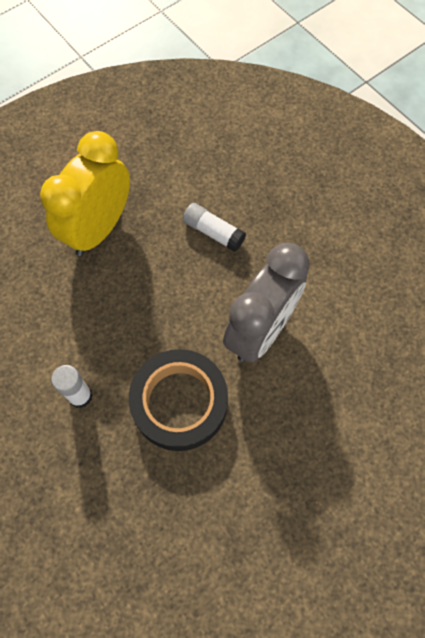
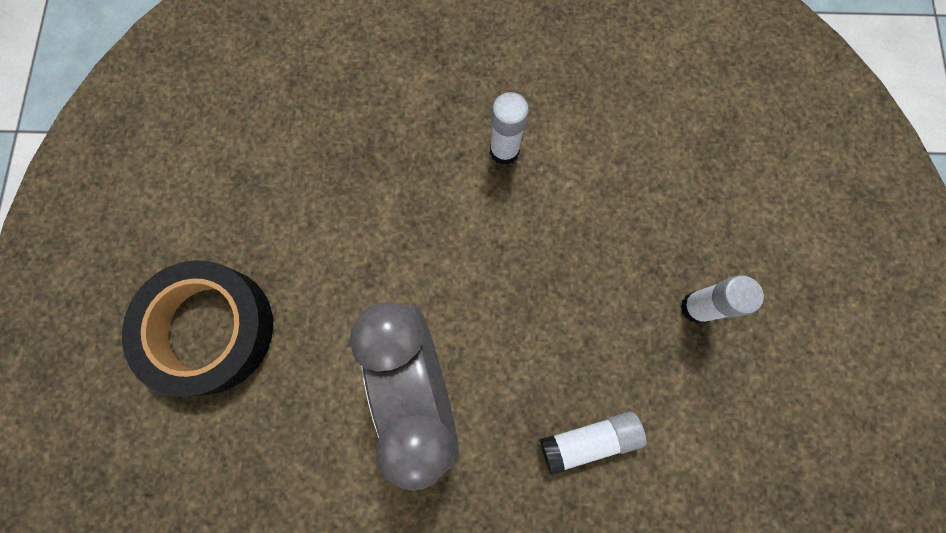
camera: 130 degrees right, 10 degrees up
(99, 229) = (696, 307): yellow clock -> white glue stick
(179, 402) = (417, 237): black tape -> black tape (209, 329)

